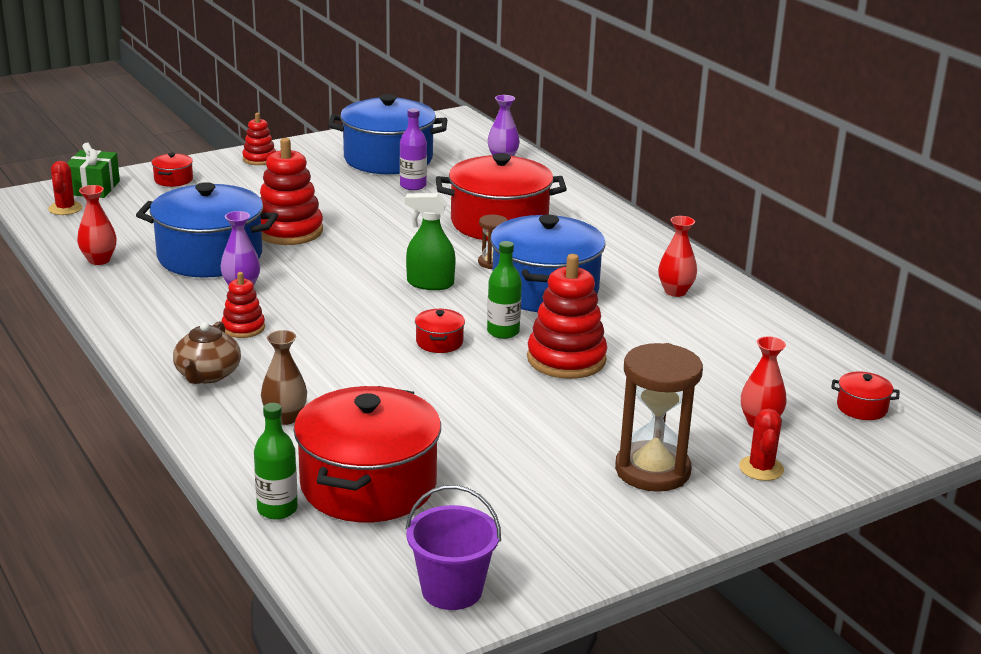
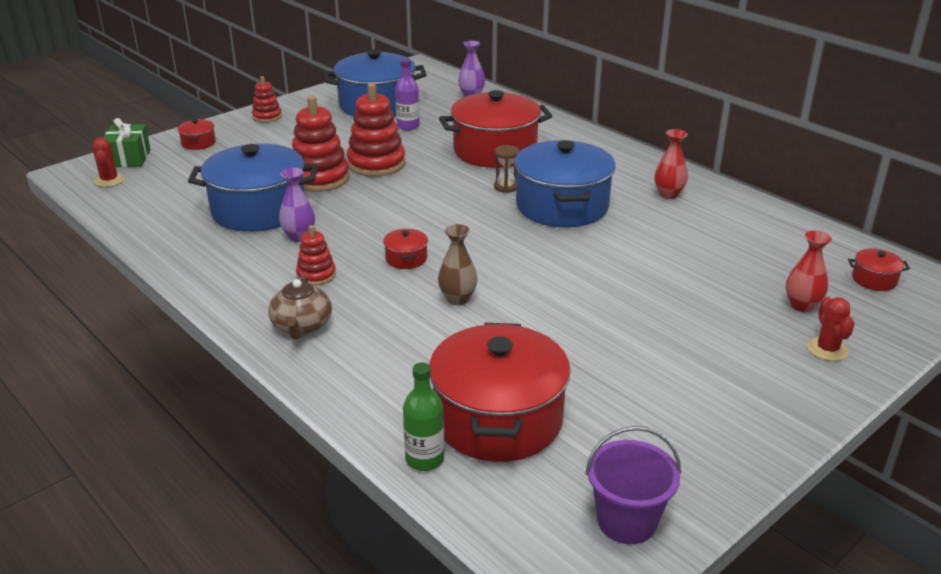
camera: 10 degrees left, 5 degrees up
(99, 260) = (158, 226): red vase -> none
(285, 418) = (391, 360): brown vase -> brown vase (457, 299)
(430, 283) = (462, 212): green spray bottle -> none
(439, 342) = (496, 266): red pot -> red pot (406, 258)
(503, 332) = (546, 249): green bottle -> none
(566, 359) = (611, 268): red stacking toy -> red stacking toy (376, 164)
(652, 470) = (739, 365): brown hourglass -> none

